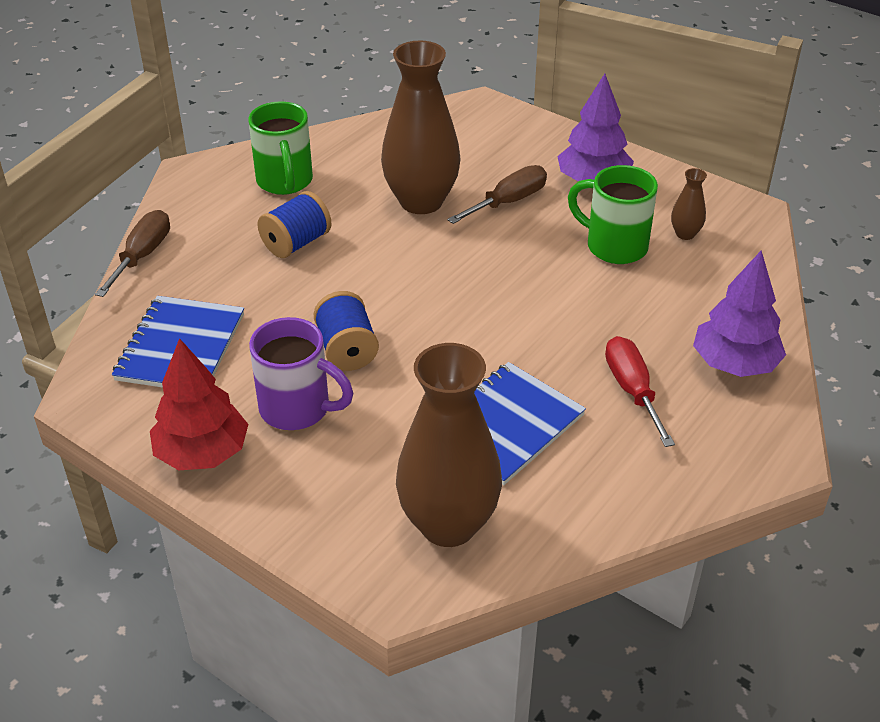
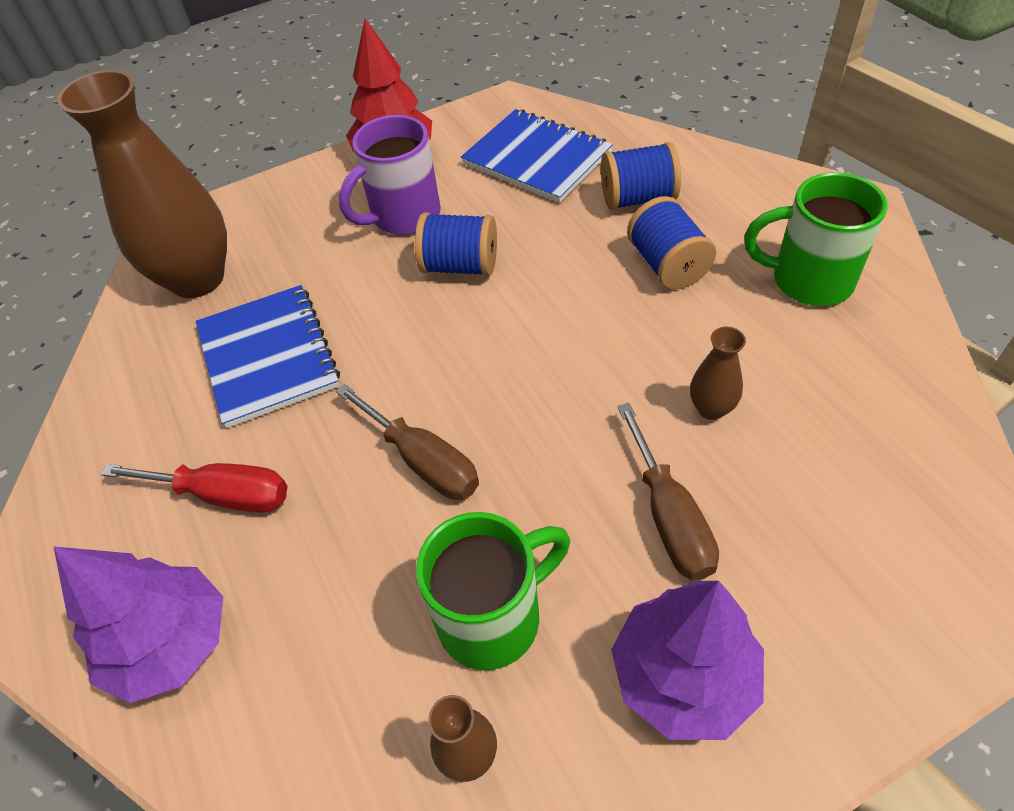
camera: 120 degrees right, 10 degrees up
(142, 256) = (697, 150): brown screwdriver -> brown screwdriver (423, 461)
(221, 274) = (638, 199): none -> blue spool
(421, 201) = (711, 408): brown vase -> brown vase, size x0.42

